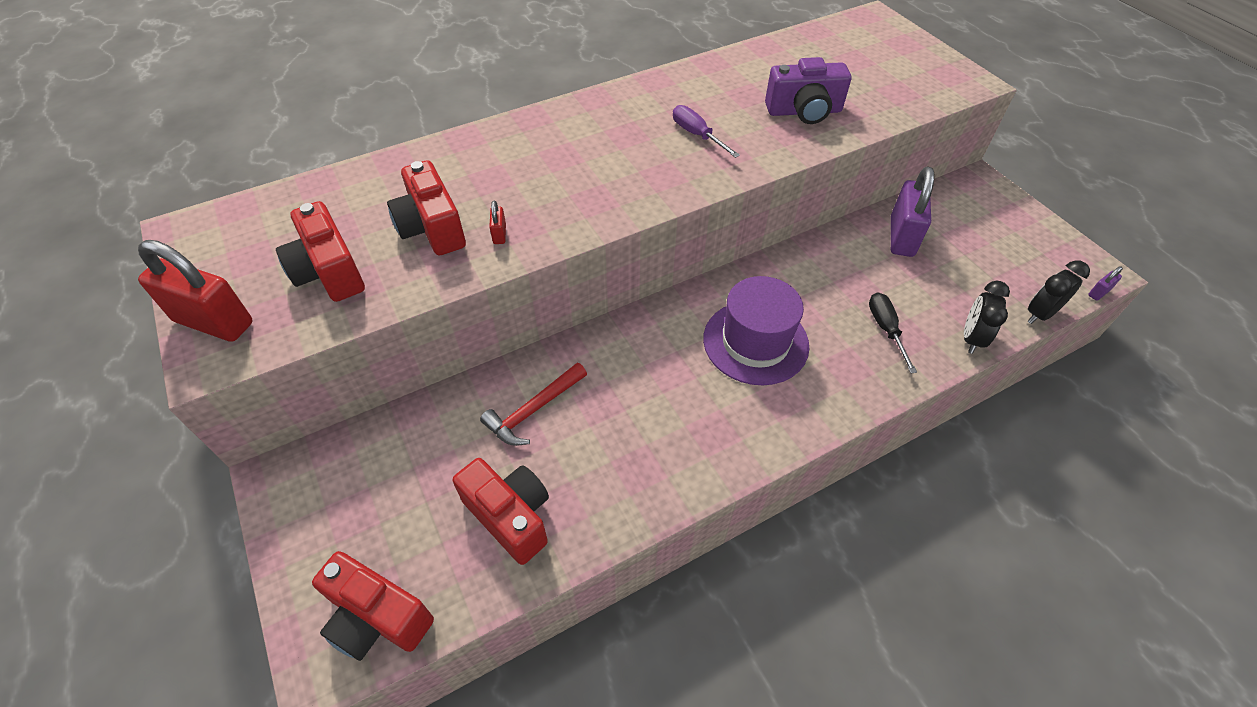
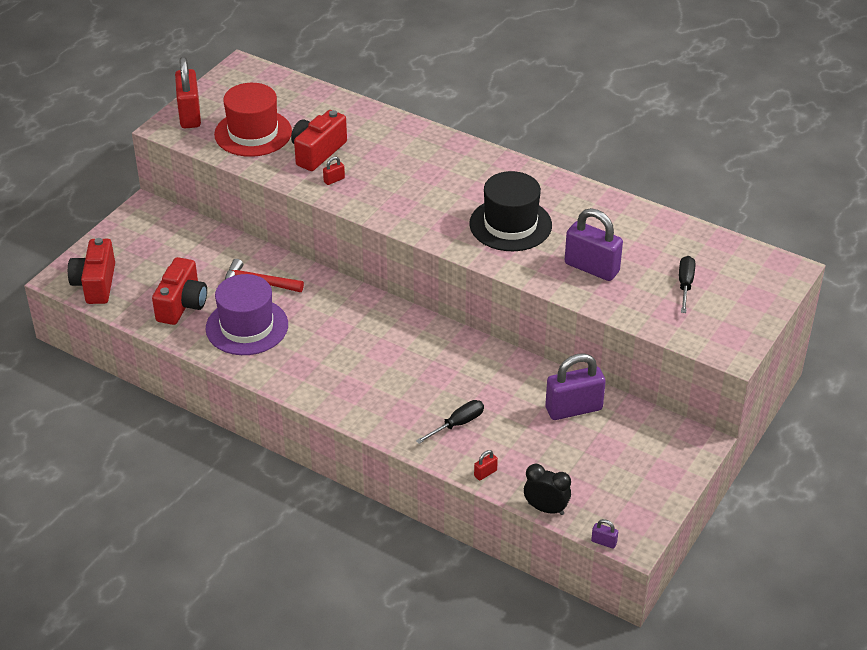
camera: 60 degrees right, 10 degrees down
(329, 272) = (253, 133): red camera -> red hat
(697, 135) = (510, 224): purple screwdriver -> black hat
(755, 342) = (391, 361): purple hat -> purple hat (247, 326)
(804, 111) = (591, 268): purple camera -> purple padlock
(863, 71) = (685, 284): none -> black screwdriver
(971, 338) = (485, 473): black clock -> red padlock

